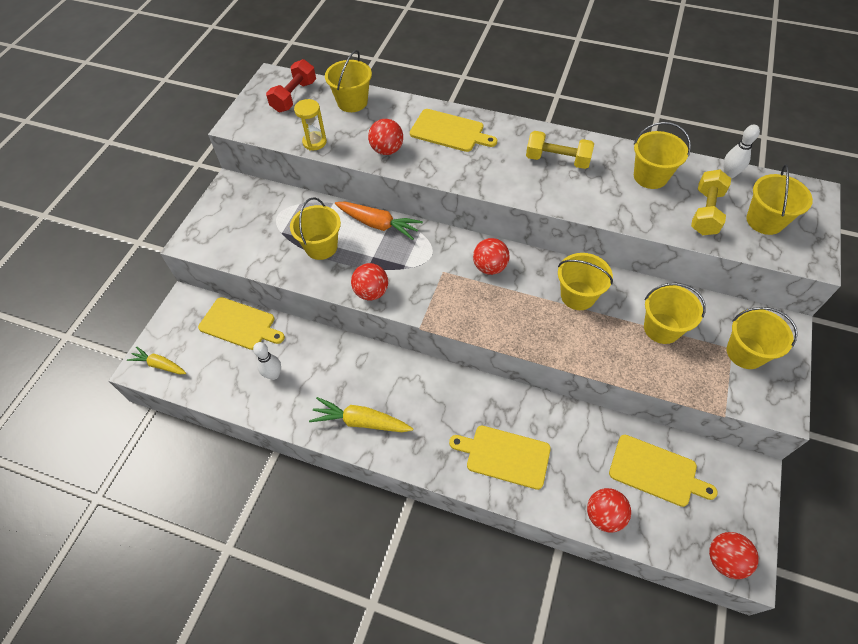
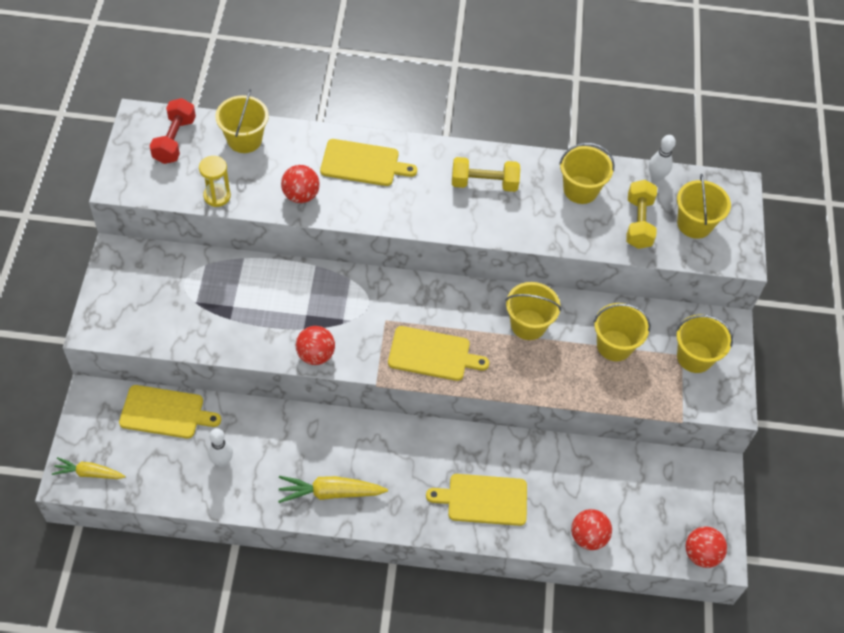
camera: 20 degrees left, 0 degrees up
(321, 247) = (246, 312): yellow bucket -> none
(378, 224) = (302, 276): orange carrot -> none
(490, 267) = (433, 307): red ball -> none
(656, 471) = (630, 487): yellow cutting board -> yellow cutting board (432, 354)

